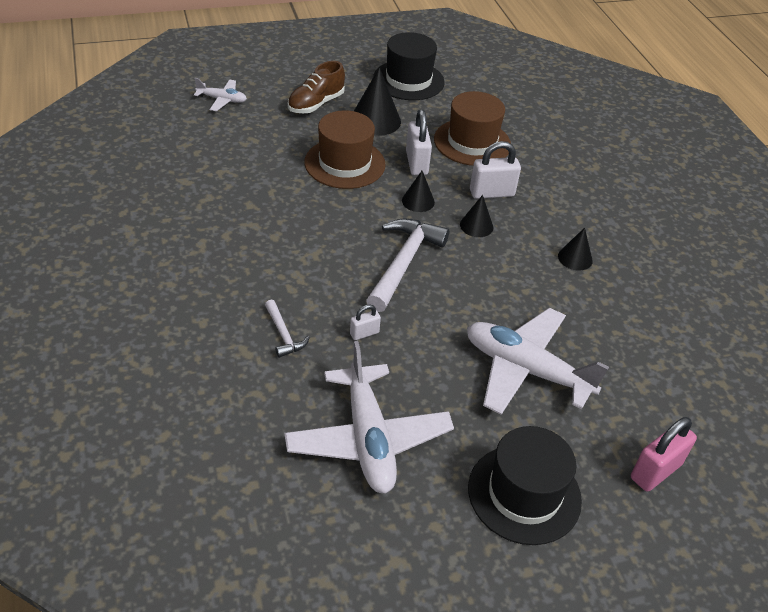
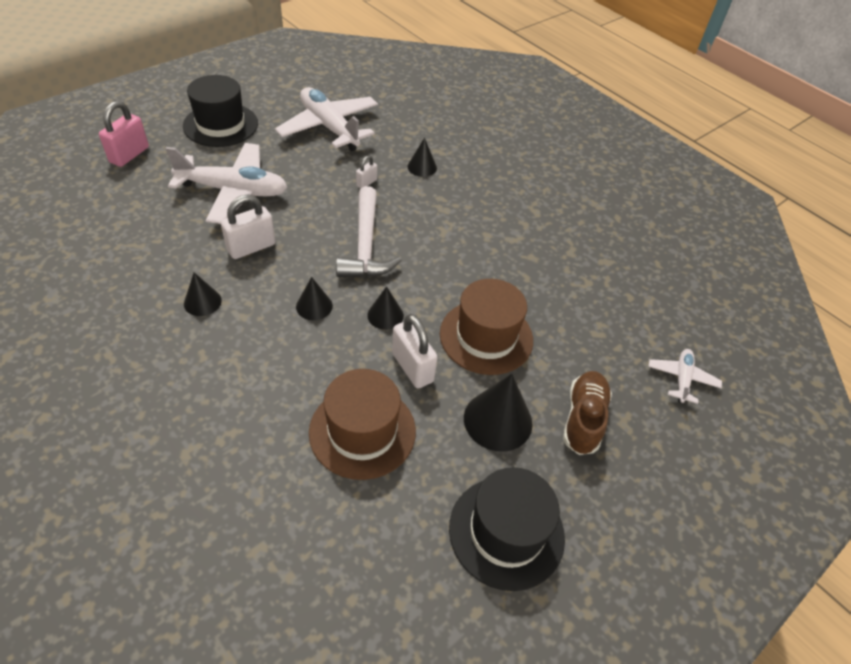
camera: 155 degrees right, 5 degrees up
(222, 100) = (682, 379): white plane -> white plane turned 120 degrees clockwise
(284, 334) = (422, 167): white hammer -> black cone
(492, 193) = (311, 355): white padlock -> white padlock (251, 247)

